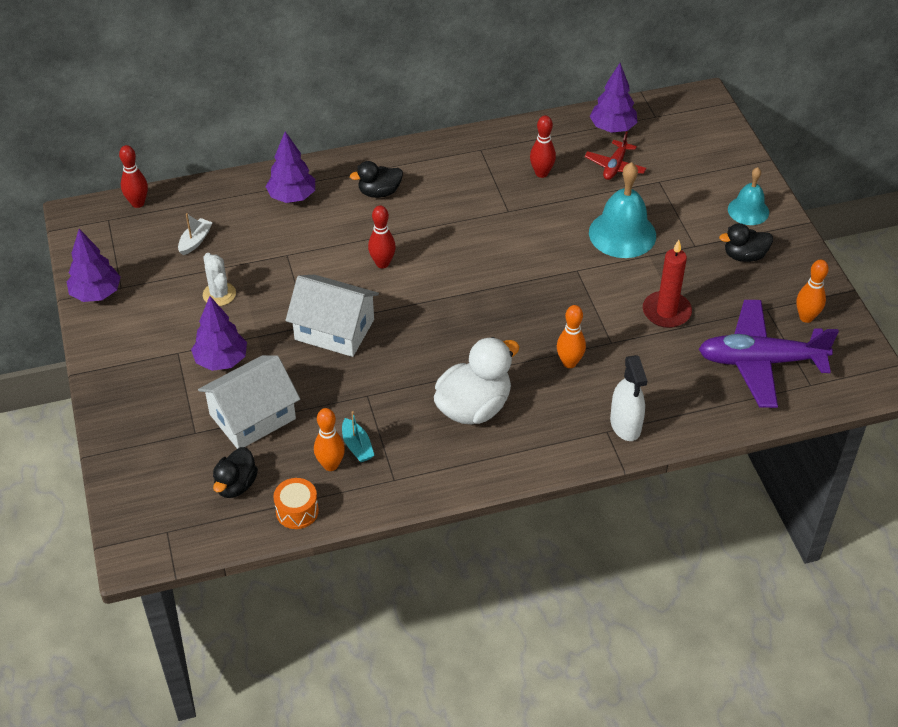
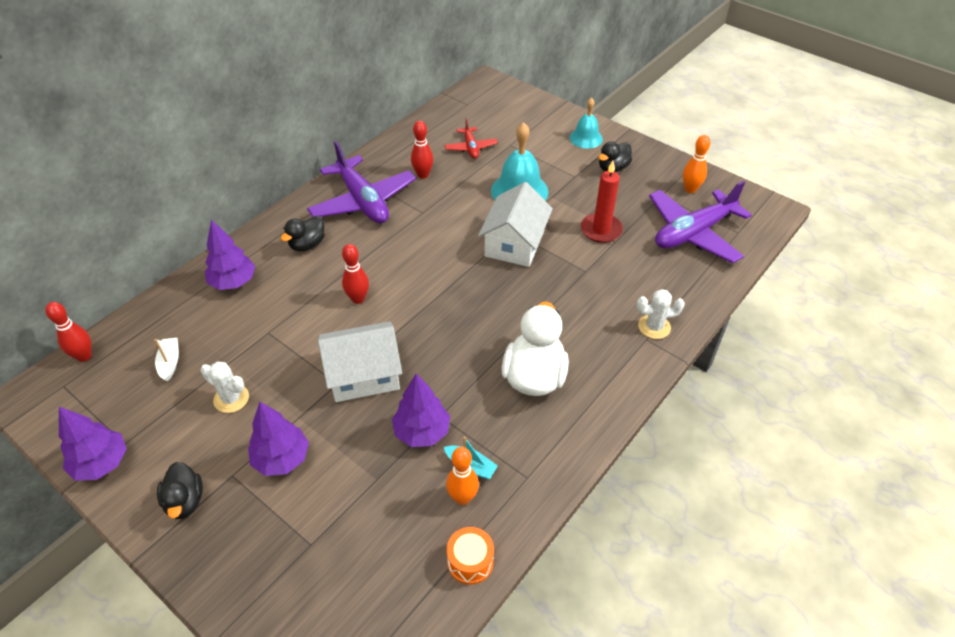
camera: 35 degrees left, 0 degrees up
(236, 485) = (392, 572): black duck -> black duck (185, 501)
(252, 416) = (354, 495): white house -> white house (514, 243)
(462, 174) = (363, 201): none -> purple plane
(569, 363) = (571, 302): orange bowling pin -> none
(612, 128) = (445, 123): purple tree -> purple tree (422, 432)
(625, 425) = (654, 327): white spray bottle -> white cactus

